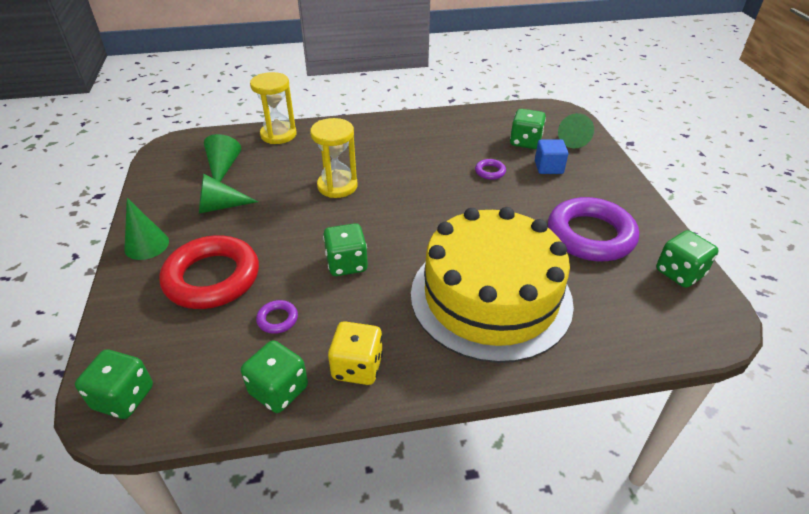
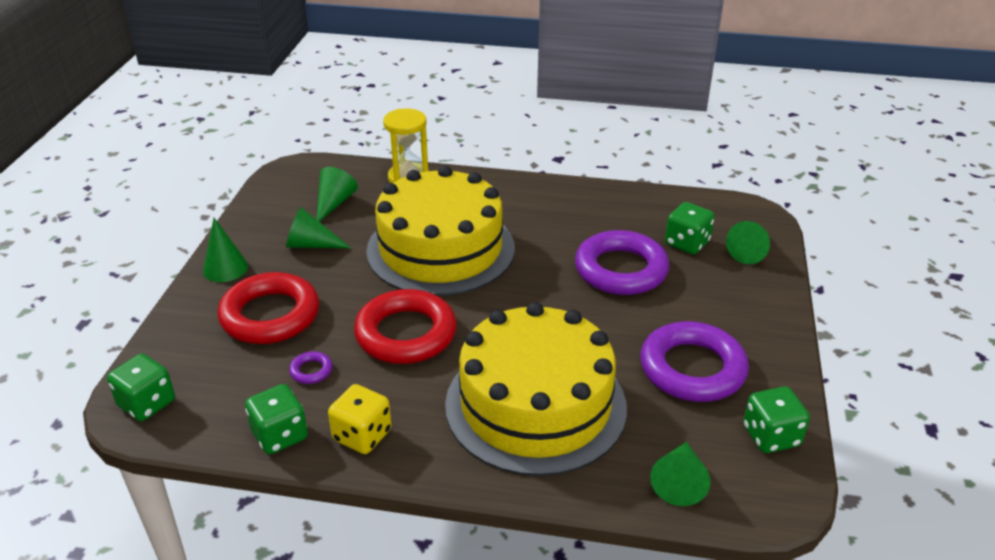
camera: 20 degrees right, 5 degrees down
(337, 186) = (440, 249): yellow hourglass -> yellow cake
(347, 264) = (406, 334): green dice -> red ring
(490, 172) = (621, 270): purple ring -> purple ring, size x2.49
(548, 167) = (695, 280): blue cube -> none
(640, 329) = (679, 481): none -> green cone

